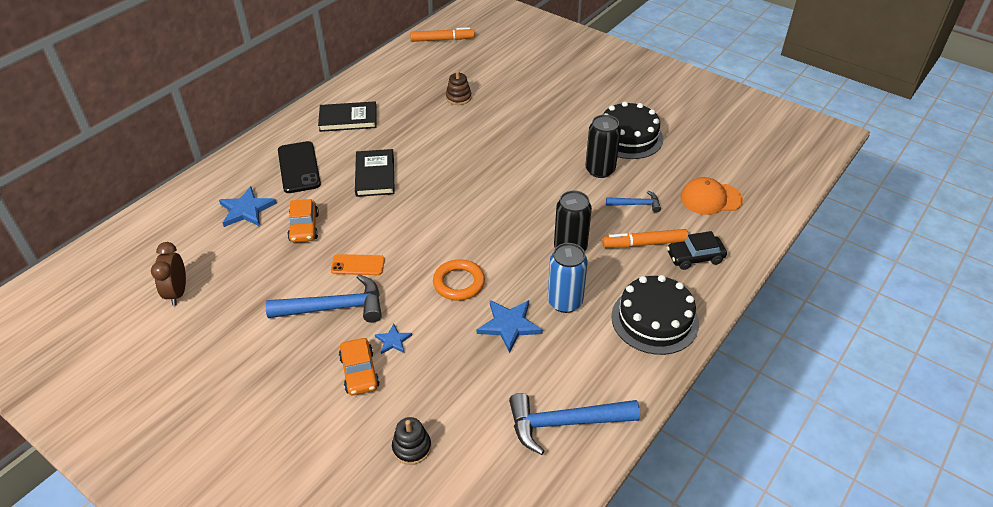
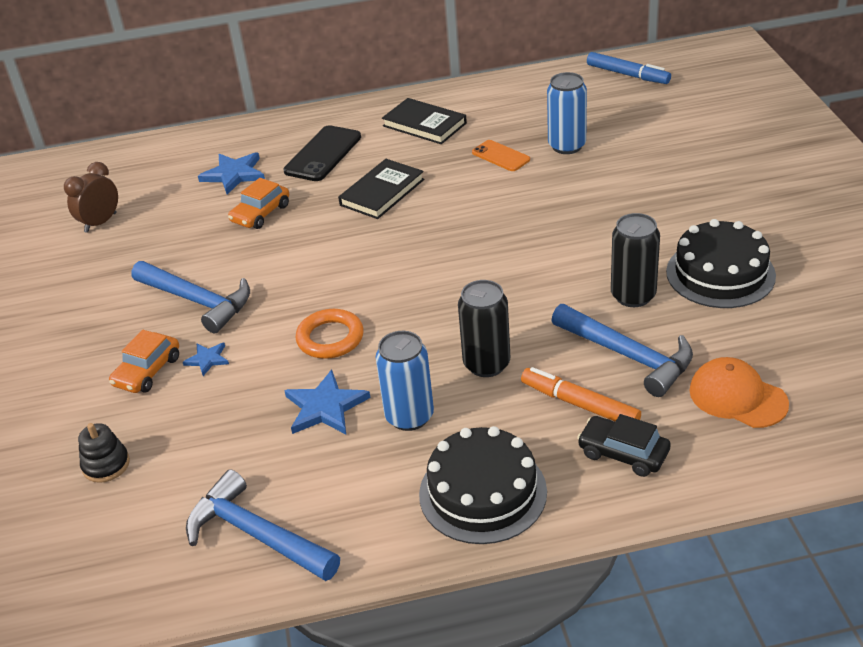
camera: 45 degrees right, 5 degrees down
(358, 265) = (263, 272): orange phone -> orange phone (500, 156)
(442, 40) = (627, 75): orange marker -> blue marker
(458, 98) = (567, 146): brown stacking toy -> blue can
(636, 204) = (628, 355): blue hammer -> blue hammer, size x1.86

